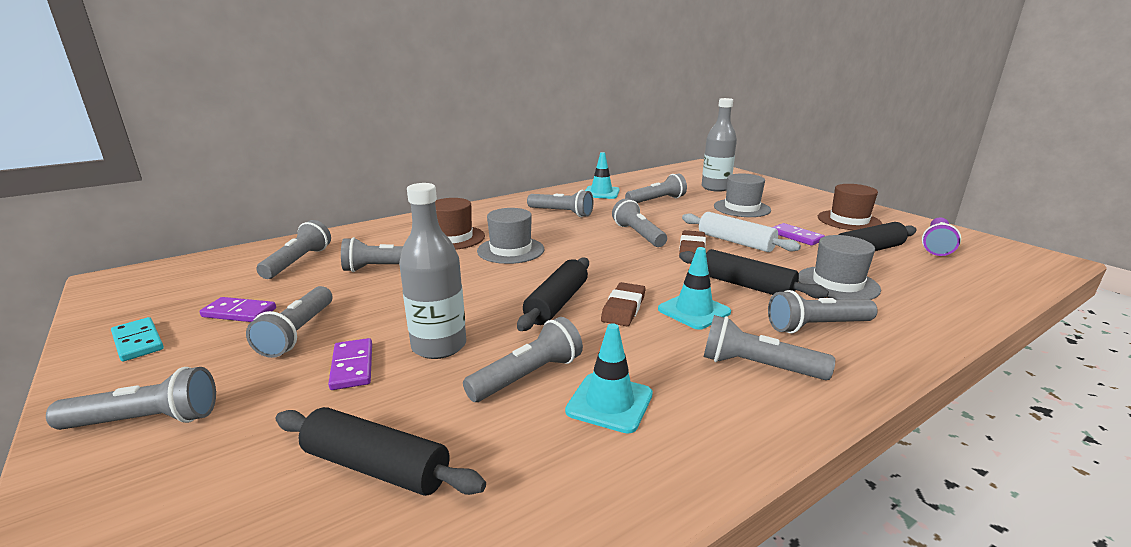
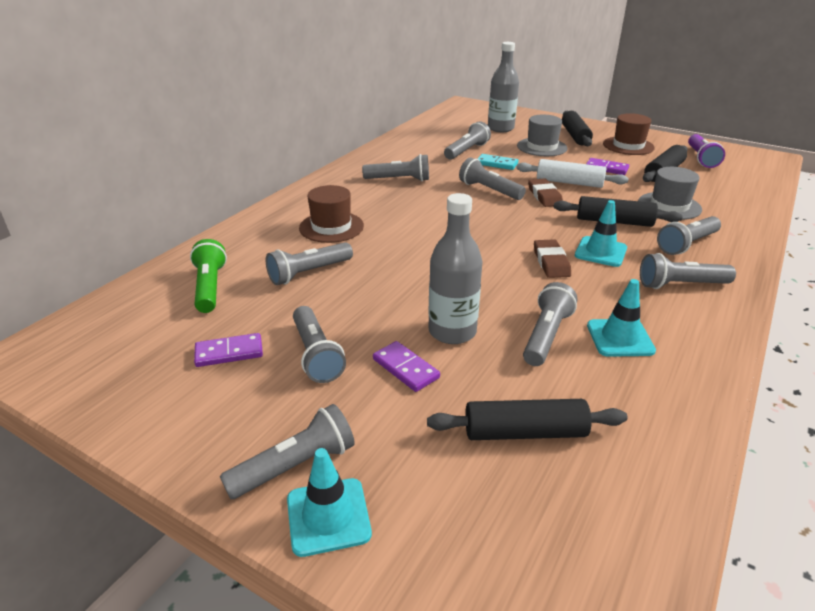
camera: 25 degrees left, 10 degrees up
(138, 342) = (169, 408): turquoise domino -> turquoise domino (496, 164)
(298, 262) = (210, 287): grey flashlight -> green flashlight
(510, 250) = (401, 229): grey hat -> none
(557, 303) = (498, 270): black rolling pin -> black rolling pin (575, 136)
(601, 193) = (409, 150): turquoise traffic cone -> turquoise traffic cone (328, 516)

